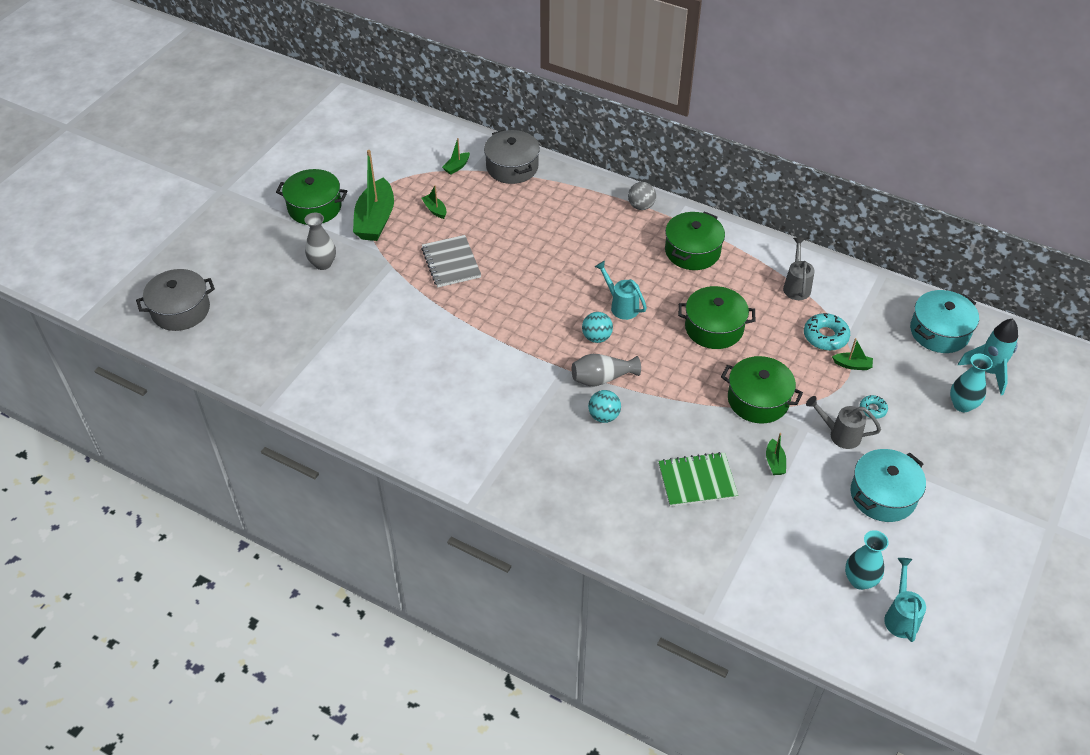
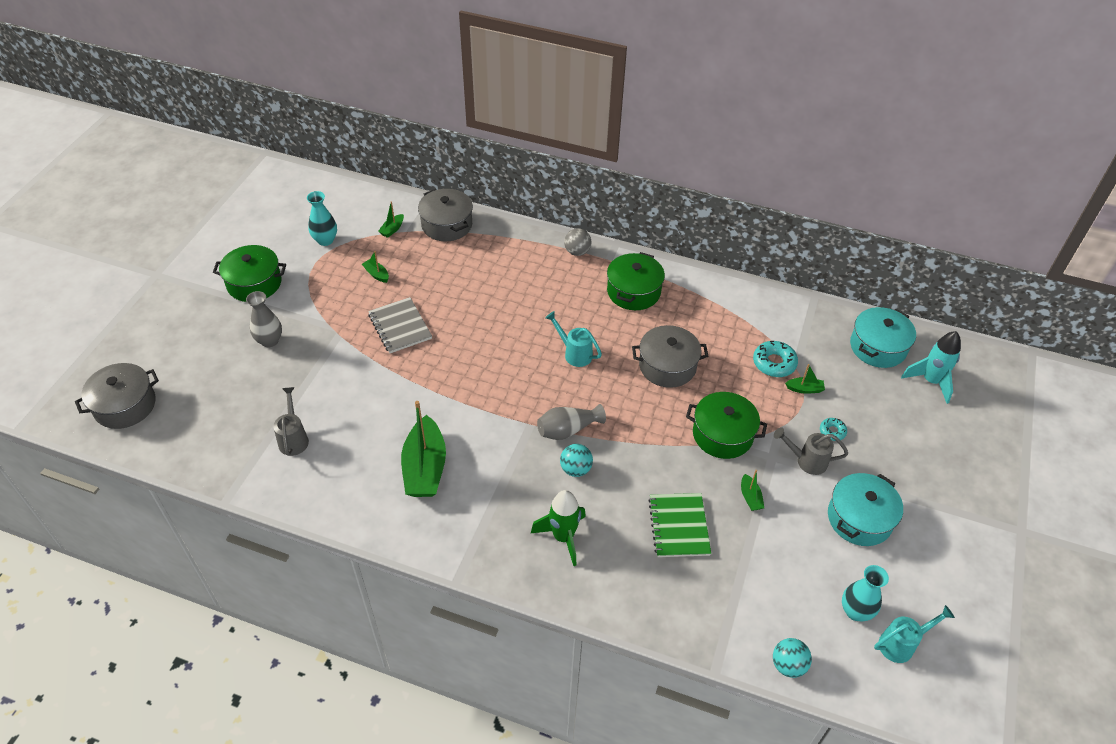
camera: 10 degrees left, 0 degrees up
(375, 220) = (318, 290): green boat -> green boat (425, 468)
(581, 477) = (563, 537): none -> green rocket
(596, 337) = (555, 388): turquoise ball -> turquoise ball (788, 665)
(697, 481) = (678, 526): green notebook -> green notebook turned 75 degrees counterclockwise
(714, 328) = (667, 366): green pot -> grey pot
(796, 286) = (737, 316): grey watering can -> grey watering can (294, 438)
(900, 616) = (902, 644): turquoise watering can -> turquoise watering can turned 75 degrees clockwise
(962, 405) = (914, 417): turquoise vase -> turquoise vase (325, 240)

